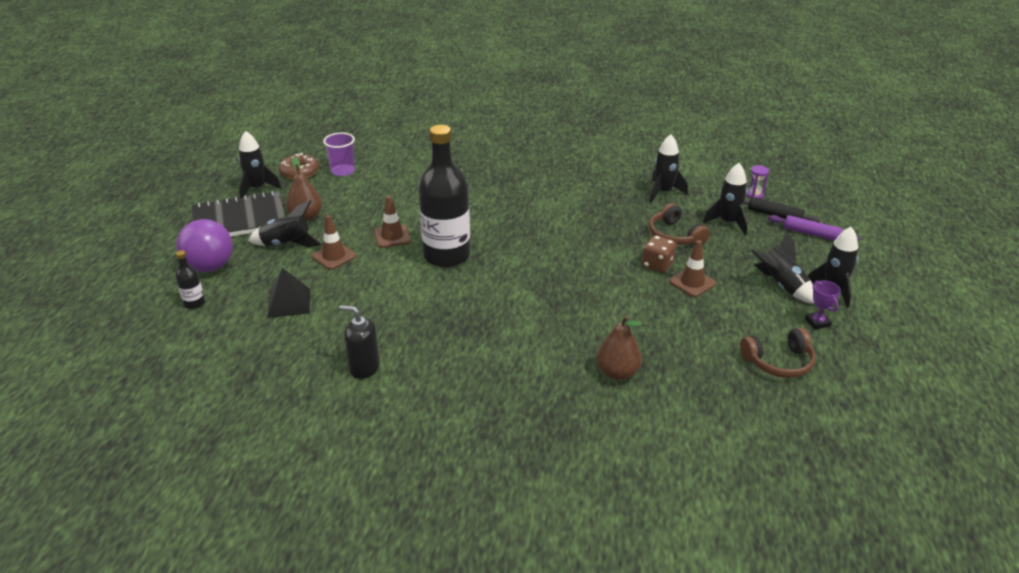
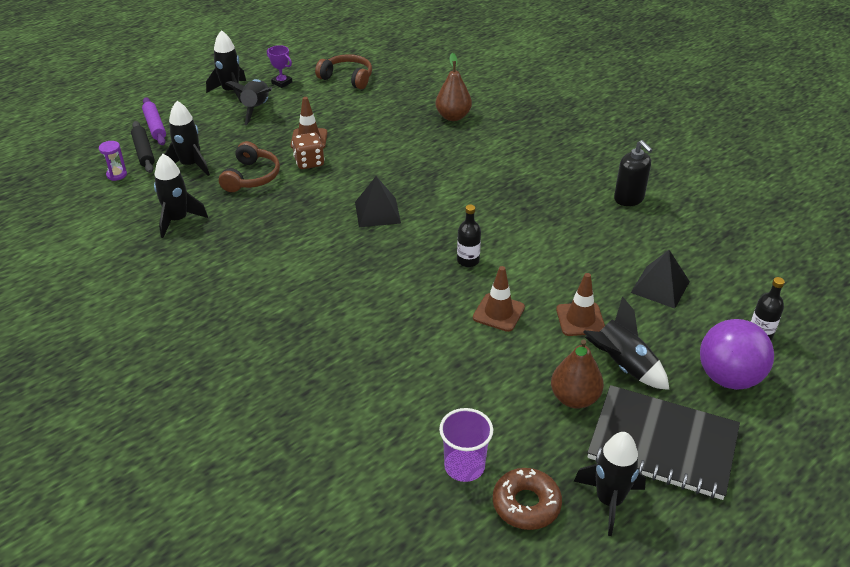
camera: 140 degrees left, 5 degrees up
(447, 256) = (468, 260): black bottle -> black bottle, size x0.41
(551, 256) = (377, 212): none -> black pyramid
(817, 322) = (282, 83): purple trophy -> purple trophy turned 75 degrees counterclockwise

